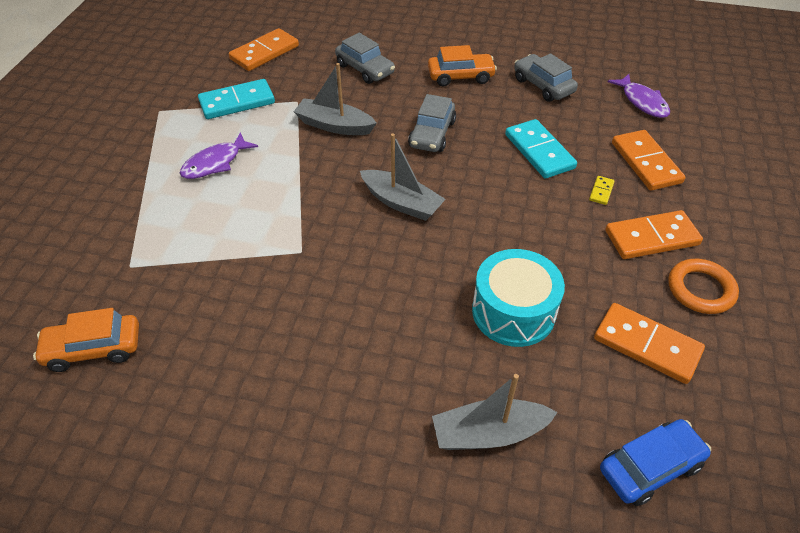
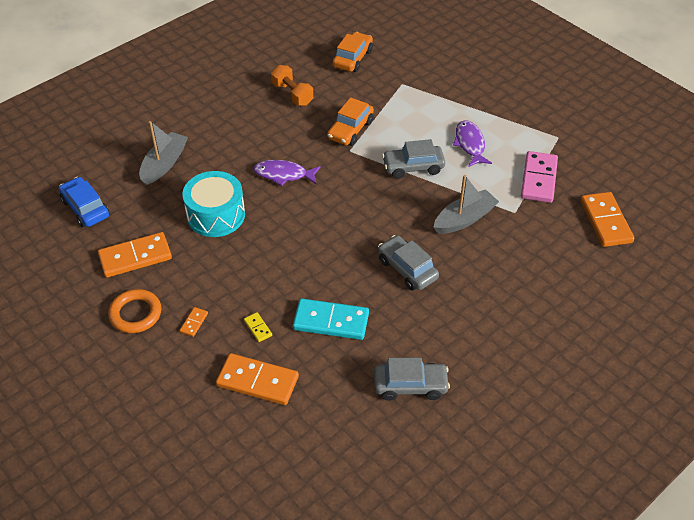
camera: 125 degrees right, 0 degrees up
(227, 373) = (292, 94): none -> orange dumbbell
(237, 102) = (539, 179): turquoise domino -> pink domino
(365, 69) = (531, 274): grey car -> grey car (413, 167)
(401, 203) = (349, 214): grey boat -> none
(460, 76) = (471, 333): orange car -> orange car (350, 130)
(642, 102) = (326, 446): purple fish -> purple fish (283, 174)
(650, 467) = (85, 208): blue car -> blue car turned 135 degrees clockwise
(651, 238) = (194, 322): orange domino -> orange domino, size x0.45

